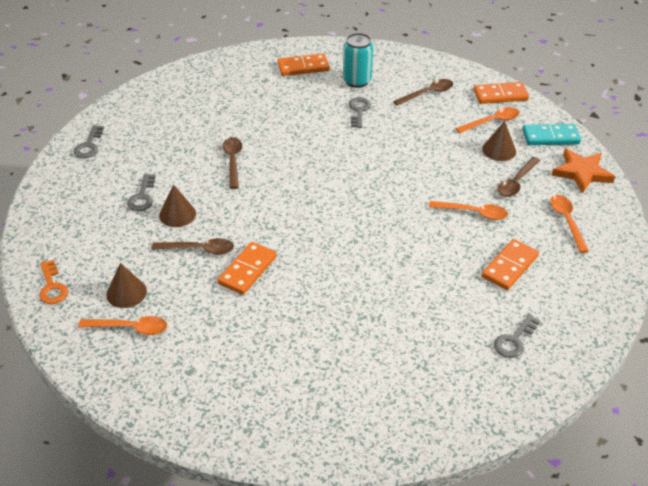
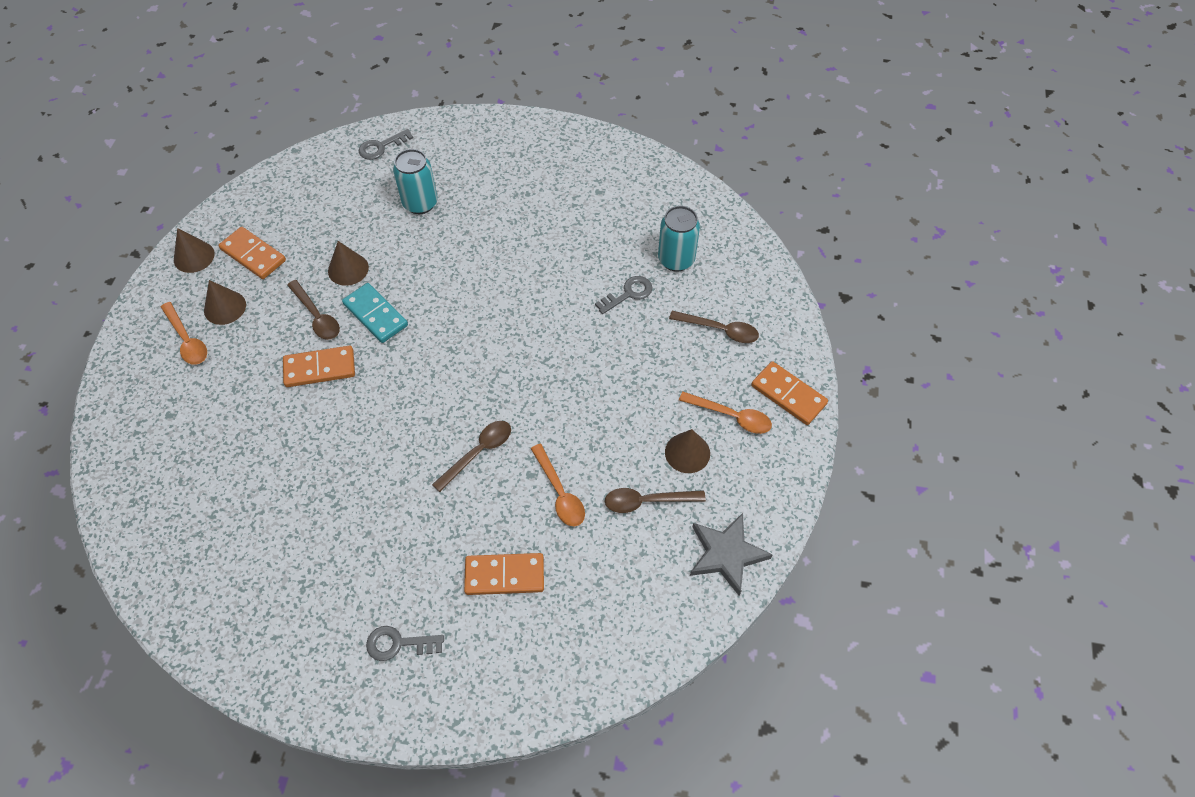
camera: 50 degrees right, 15 degrees up
(52, 287) = (194, 256): orange key -> brown cone
(142, 196) = (349, 230): grey key -> none
(166, 154) = (420, 203): none -> turquoise can
(233, 161) = (455, 255): brown spoon -> brown spoon (478, 453)
(303, 67) = (652, 204): orange domino -> orange domino (253, 255)
(550, 137) = (761, 487): turquoise domino -> turquoise domino (375, 315)
(567, 221) = (626, 587): orange spoon -> none
(582, 173) = (726, 554): orange star -> grey star

